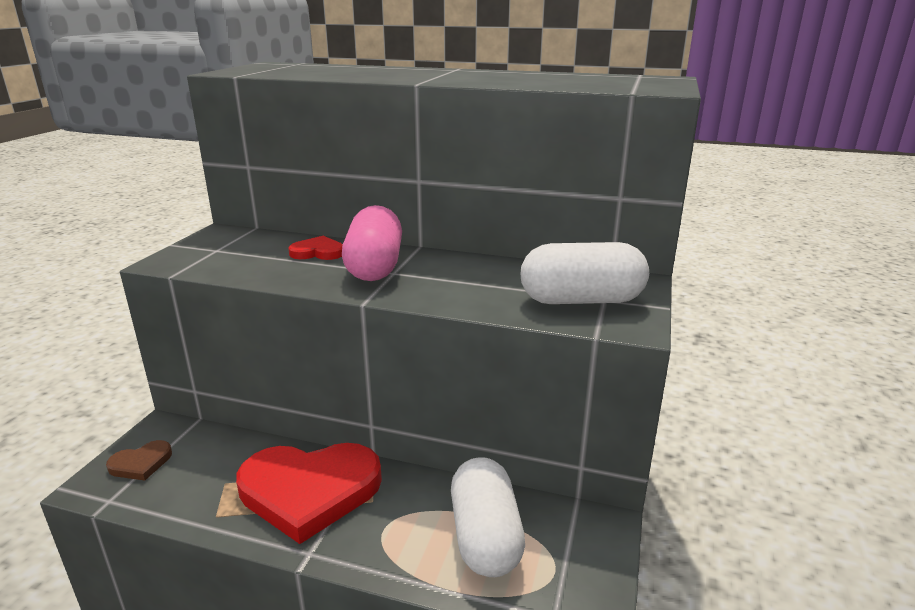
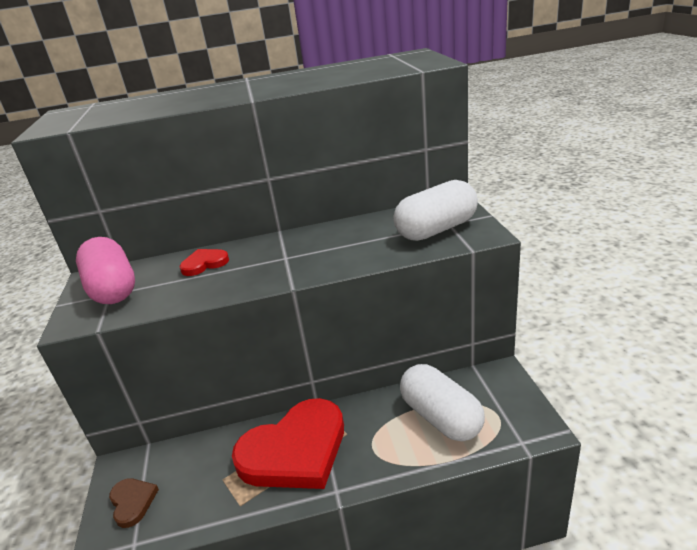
camera: 25 degrees left, 5 degrees up
(141, 463) = (132, 502): brown heart -> brown heart turned 60 degrees counterclockwise
(374, 266) = (265, 258): pink capsule -> pink capsule (113, 289)

